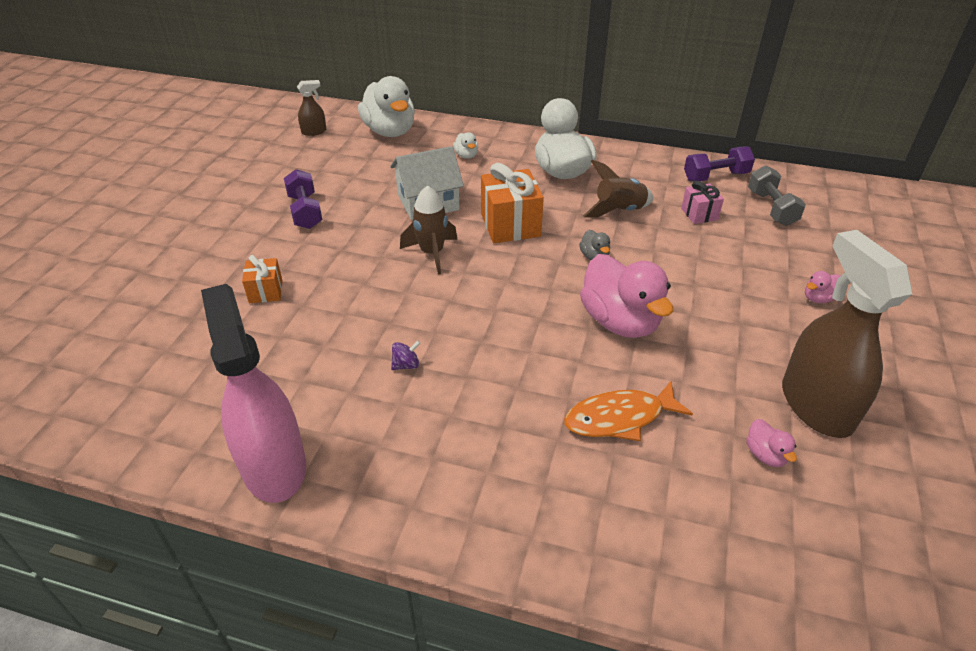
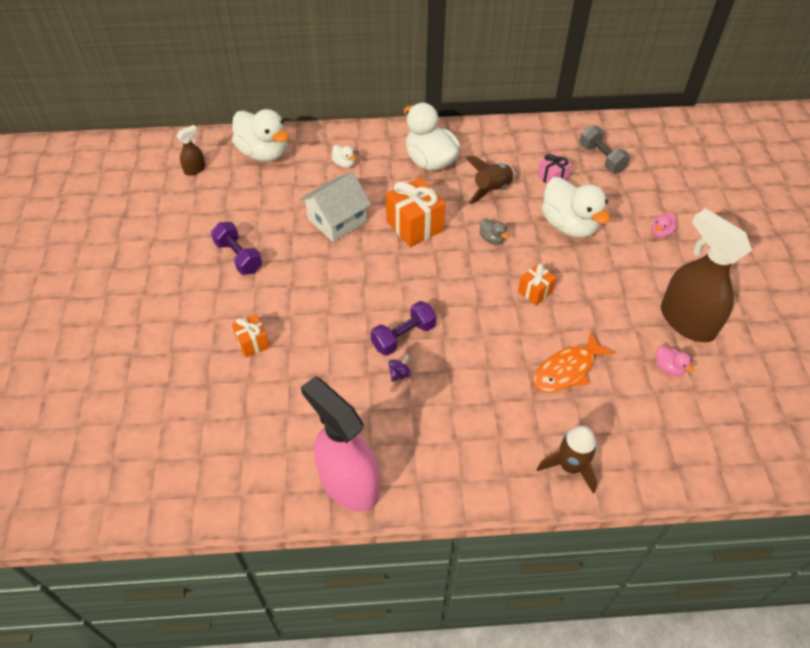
camera: 20 degrees left, 10 degrees up
(432, 253) = (366, 269): brown rocket -> brown rocket (570, 467)
(620, 322) = (535, 291): pink duck -> orange gift
(698, 264) = (569, 225): none -> white duck
(715, 176) = (550, 137): purple dumbbell -> purple dumbbell (403, 336)

